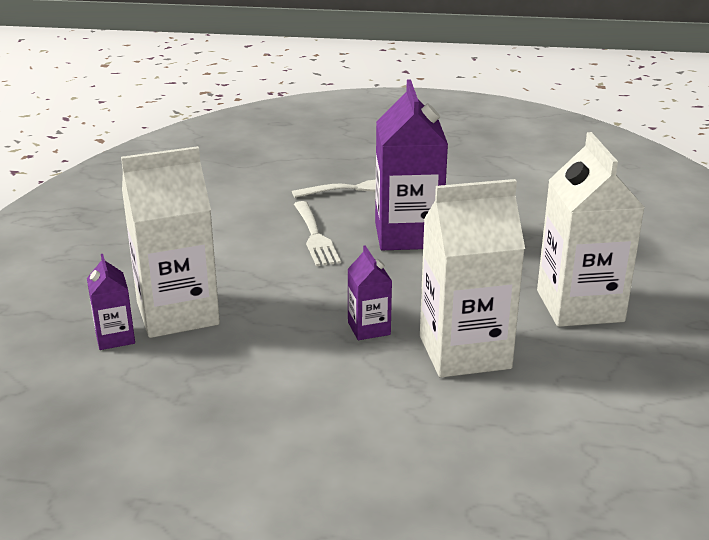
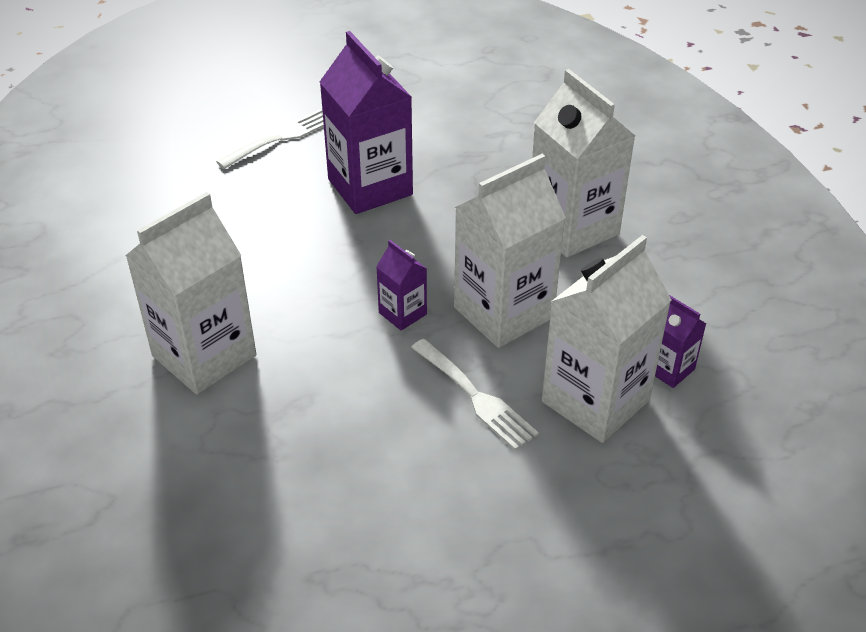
camera: 25 degrees left, 15 degrees up
(115, 338) = (160, 406): purple carton -> purple carton (669, 369)
(315, 236) = (279, 215): white fork -> white fork (476, 397)
(508, 447) = (595, 401): none -> white carton

